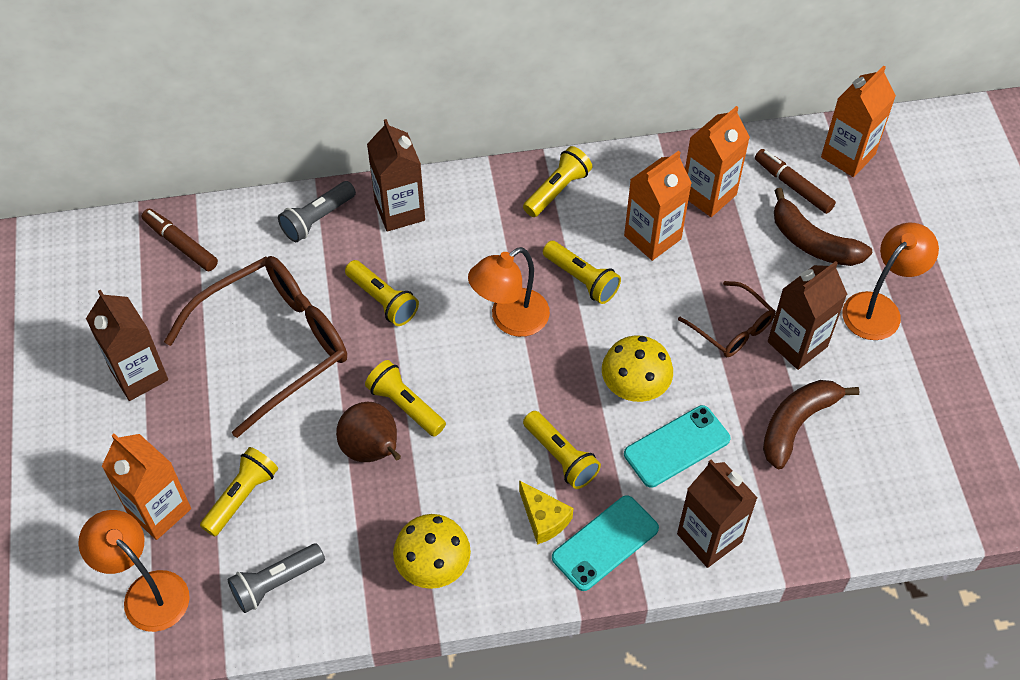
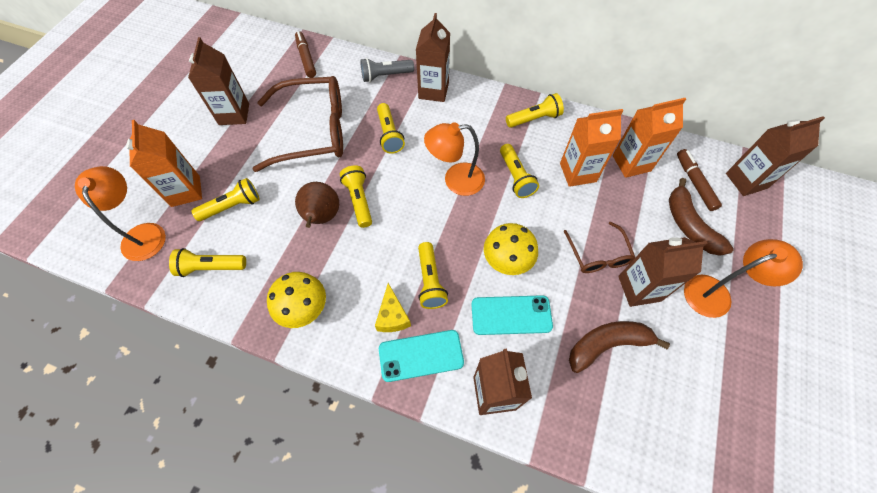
camera: 30 degrees right, 5 degrees up
(276, 583) = (211, 267): grey flashlight -> yellow flashlight
(848, 156) = (746, 181): orange carton -> brown carton

